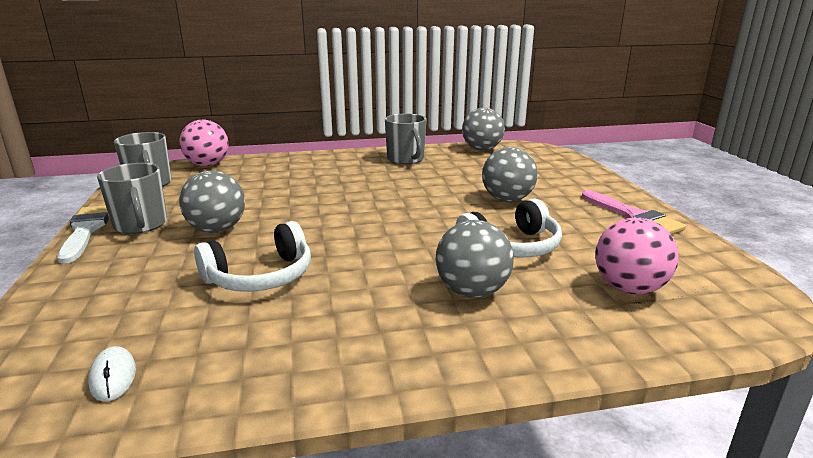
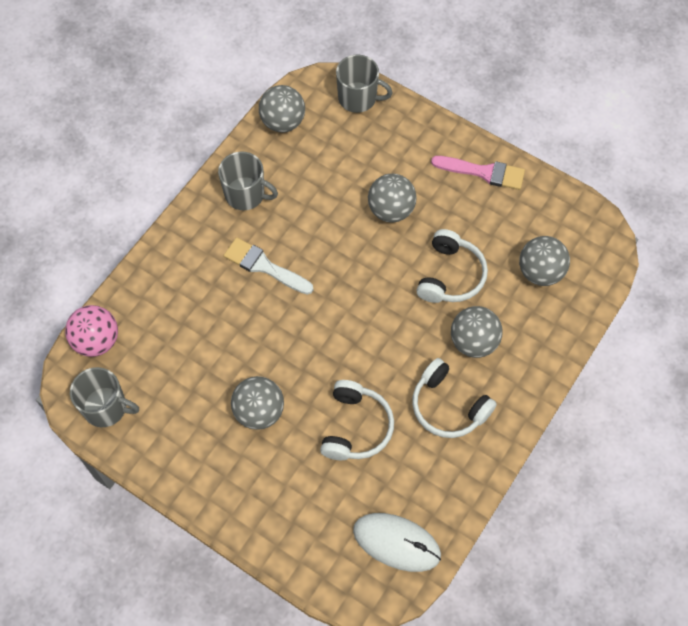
camera: 45 degrees left, 40 degrees up
(85, 230) = (176, 490): white brush -> white brush (264, 266)
(113, 376) = (396, 543): white mouse -> white mouse, size x2.07
(141, 225) = (201, 452): grey mug -> grey mug (358, 98)
(368, 315) = (448, 406): none -> white headphones
(629, 288) = (540, 272): pink ball -> grey ball

